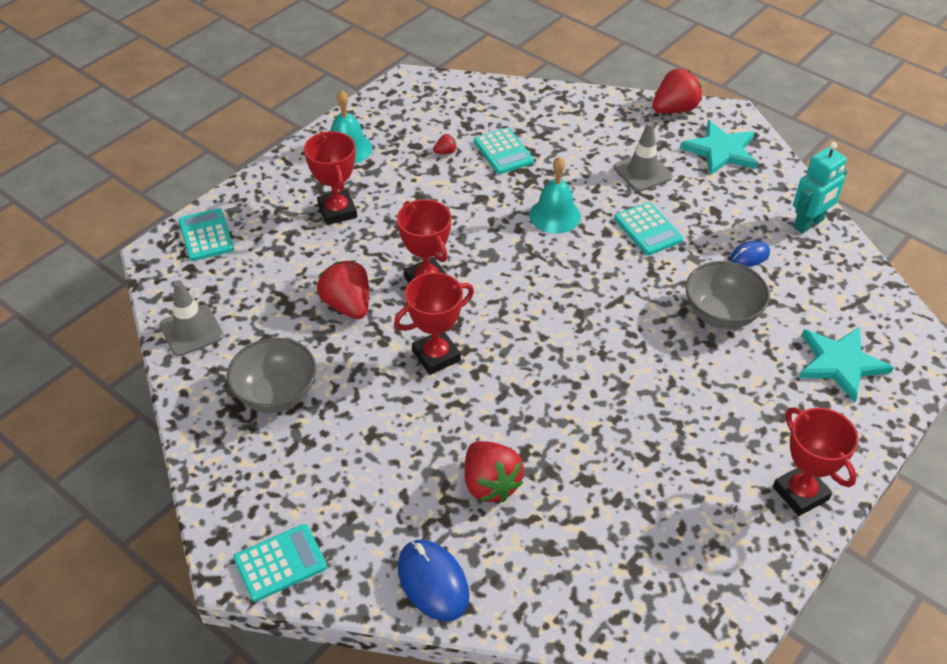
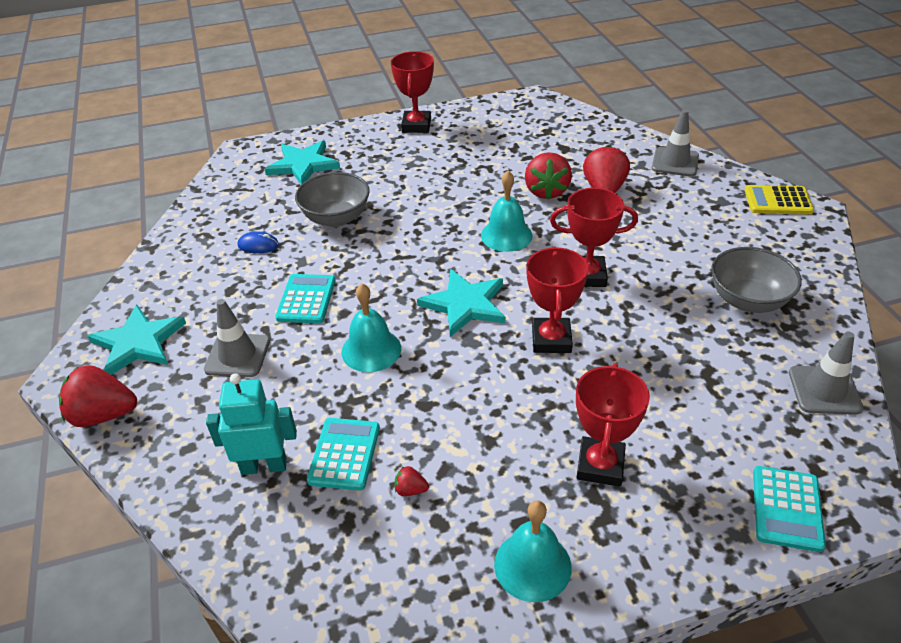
camera: 145 degrees left, 5 degrees down
(280, 563) = (778, 201): turquoise calculator -> yellow calculator
(348, 305) = (644, 349): red strawberry -> red strawberry (546, 191)
(433, 581) = (675, 162): blue mouse -> grey traffic cone
(519, 280) = (465, 304): none -> turquoise star
(544, 368) = (506, 235): none -> turquoise bell
(809, 224) = (178, 248): turquoise robot -> turquoise robot (264, 466)

